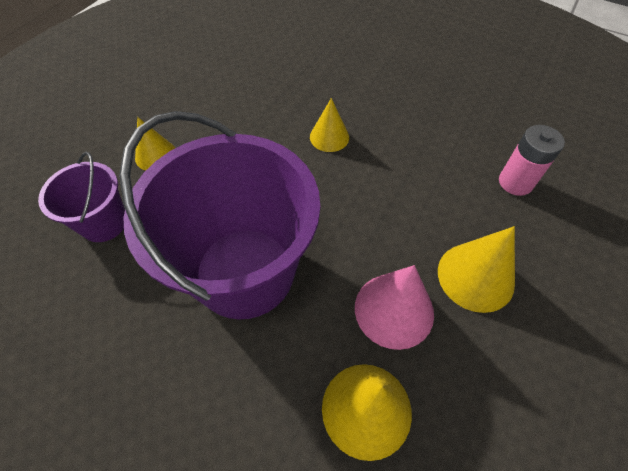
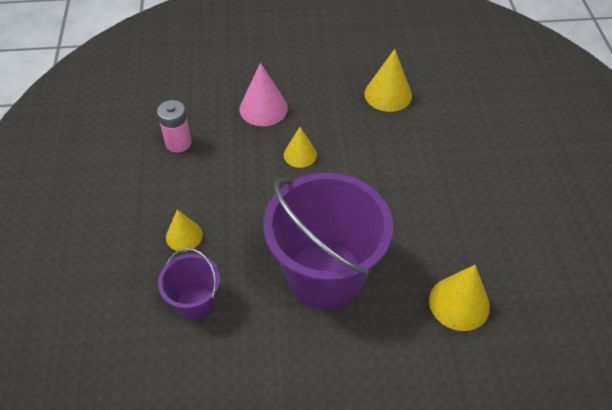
camera: 35 degrees left, 5 degrees down
(394, 310) = (431, 242): pink cone -> pink cone (263, 108)
(475, 276) = (460, 196): yellow cone -> yellow cone (388, 94)
(515, 182) = (441, 124): pink battery -> pink battery (178, 143)

